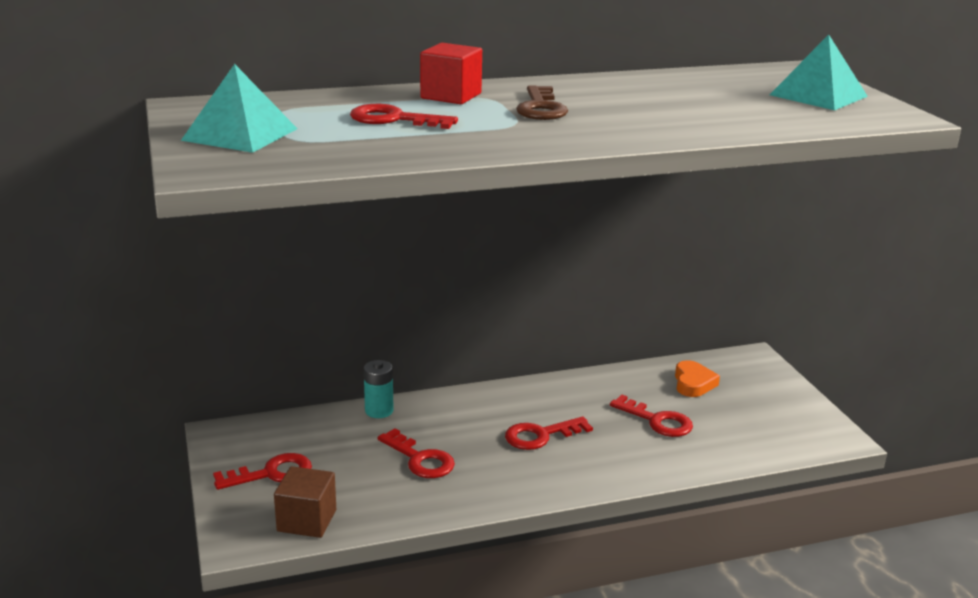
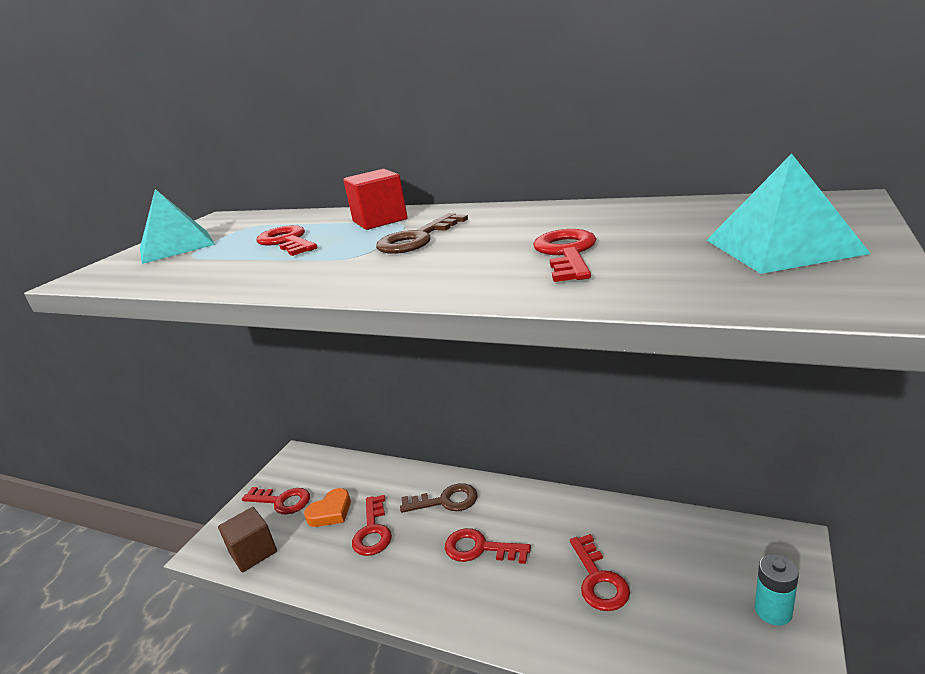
camera: 45 degrees right, 0 degrees up
(379, 411) = (397, 474): turquoise battery -> turquoise battery (773, 611)
(463, 415) = (445, 501): none -> brown key
(693, 383) = (683, 549): orange heart -> orange heart (331, 512)
(695, 109) = (566, 253): none -> red key

